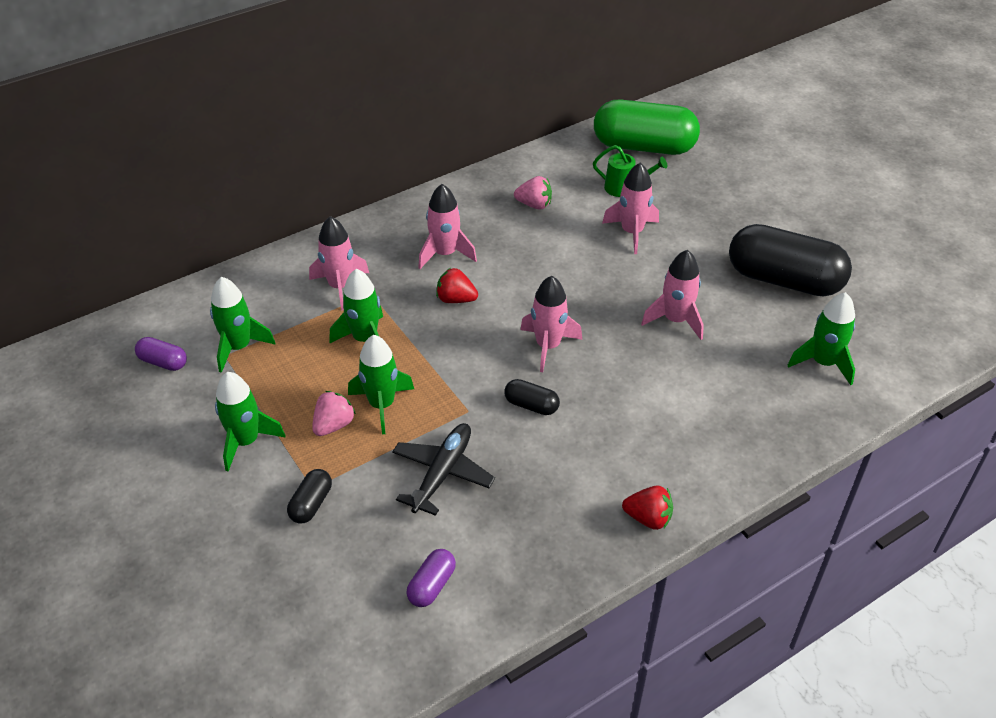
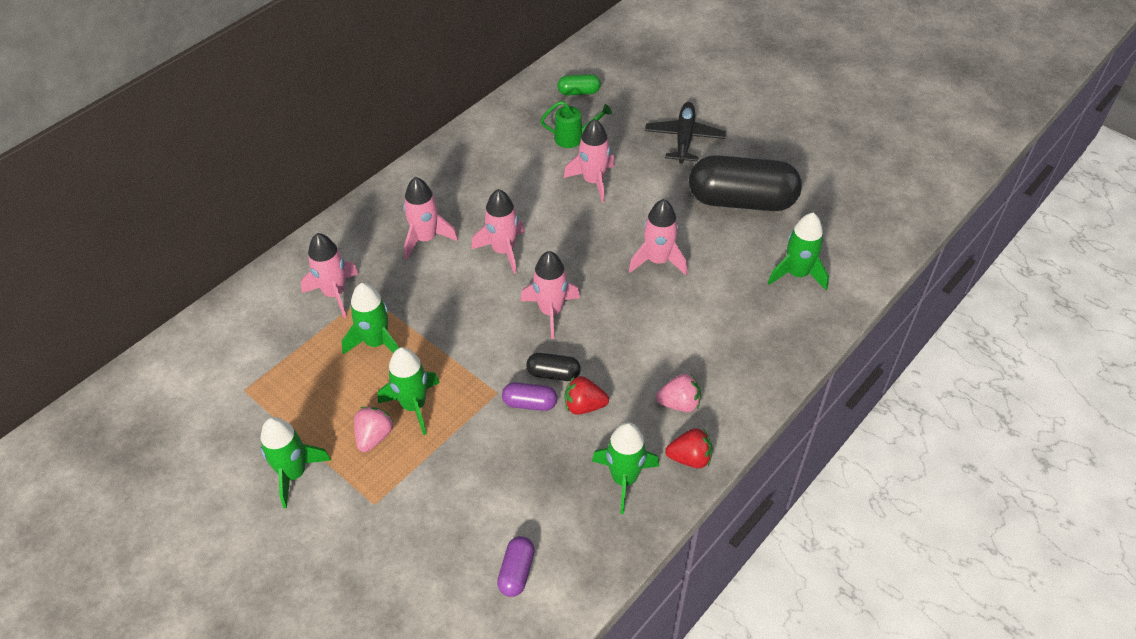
camera: 15 degrees left, 5 degrees up
(163, 362) = (183, 411): purple capsule -> purple capsule (530, 403)
(239, 347) = (254, 378): green rocket -> green rocket (624, 479)
(311, 504) = (378, 521): black capsule -> none
(442, 473) = (492, 460): black plane -> black plane (684, 138)
(456, 299) = (450, 283): red strawberry -> red strawberry (584, 406)
(518, 280) = (503, 251): none -> pink rocket
(534, 205) = (495, 171): pink strawberry -> pink strawberry (679, 403)
(644, 147) = (579, 92): green capsule -> green capsule, size x0.43

